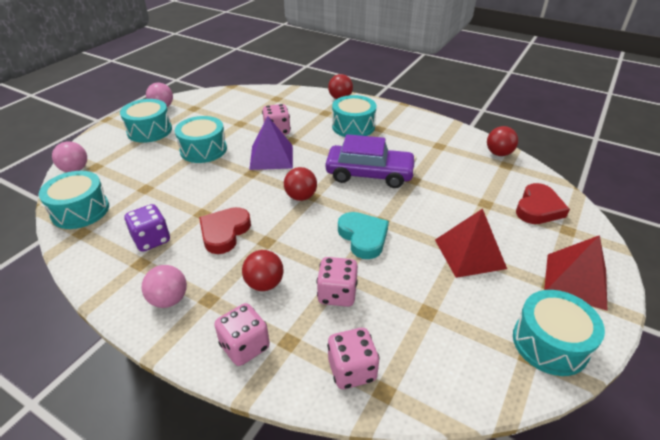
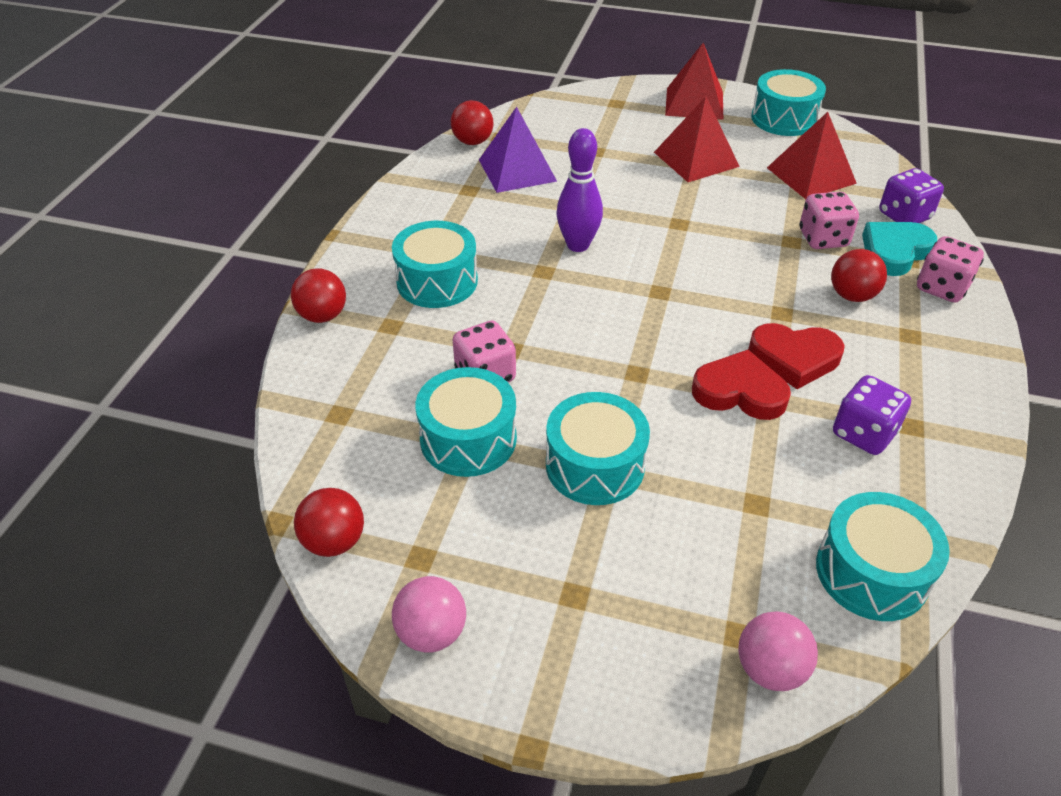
camera: 105 degrees left, 5 degrees up
(149, 130) = (557, 601): turquoise drum -> turquoise drum (468, 439)
(169, 299) = (940, 369): pink ball -> none
(271, 157) = (577, 360): purple pyramid -> purple pyramid (517, 170)
(301, 197) = (669, 301): red ball -> red ball (334, 541)
(352, 370) = (904, 216): pink dice -> purple dice
(363, 237) = (719, 233): turquoise heart -> turquoise heart (894, 252)
(369, 174) = (578, 245): purple car -> purple bowling pin
(435, 323) = (811, 175): none -> red pyramid
(538, 208) = (586, 117): red heart -> red heart (739, 392)

